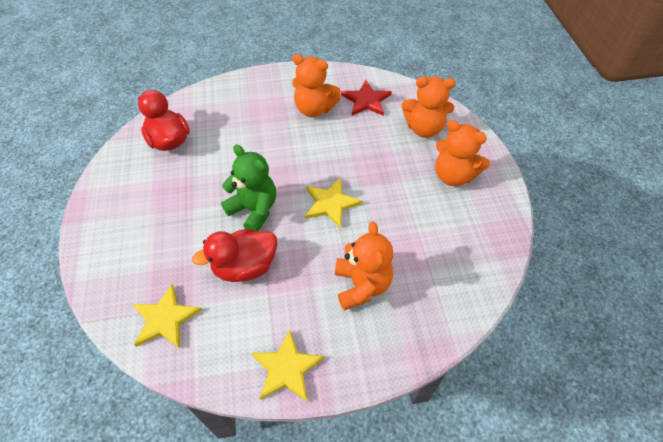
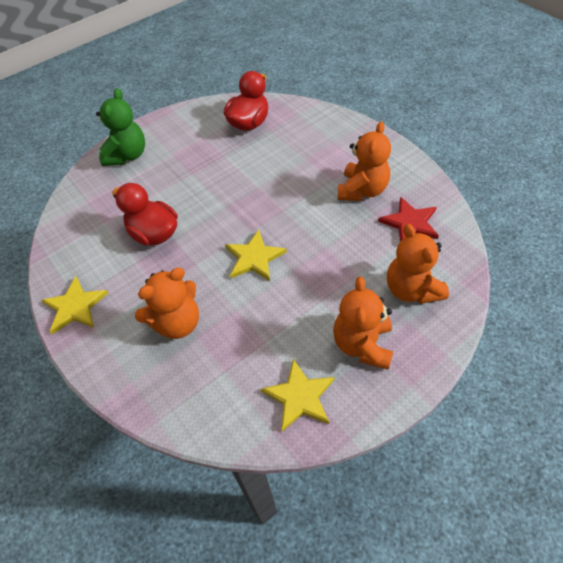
camera: 65 degrees right, 0 degrees up
(165, 319) = (86, 213): yellow star -> yellow star (299, 396)
(254, 210) = (213, 210): green teddy bear -> green teddy bear (127, 155)
(314, 109) = (362, 190): orange teddy bear -> orange teddy bear turned 150 degrees counterclockwise

